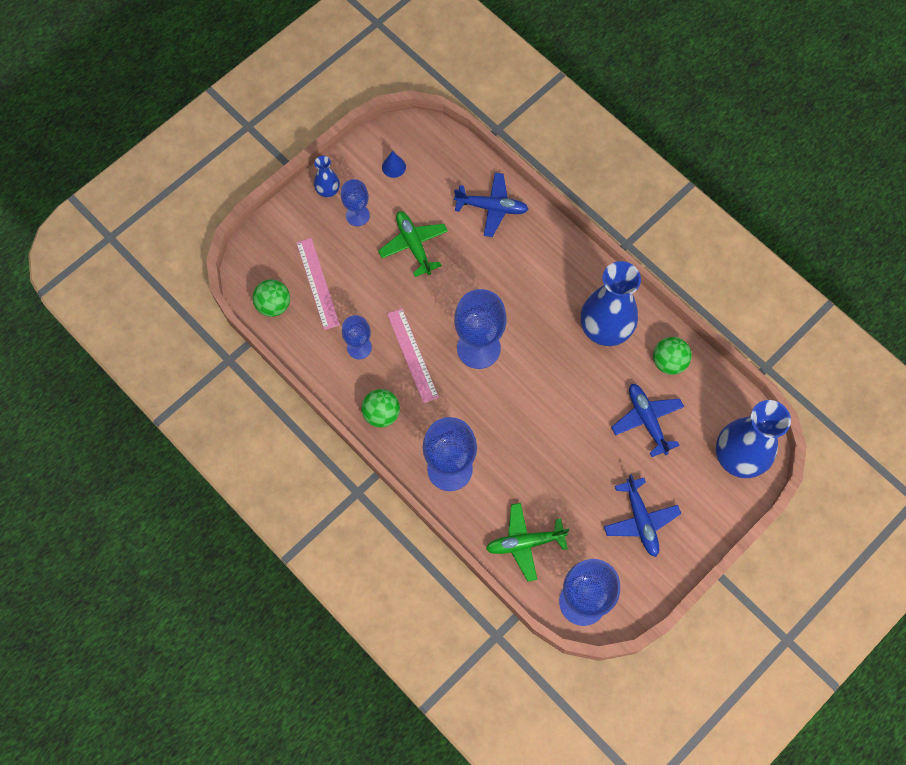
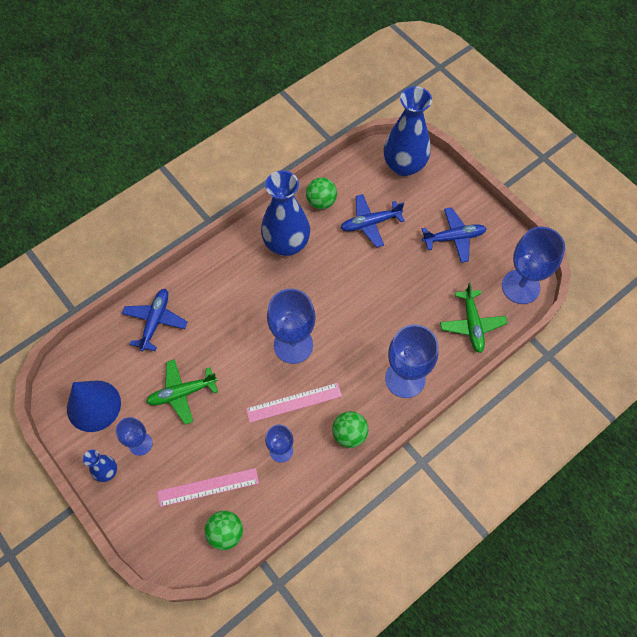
camera: 85 degrees left, 5 degrees down
(393, 167) = (93, 405): blue cone -> blue cone, size x2.26

